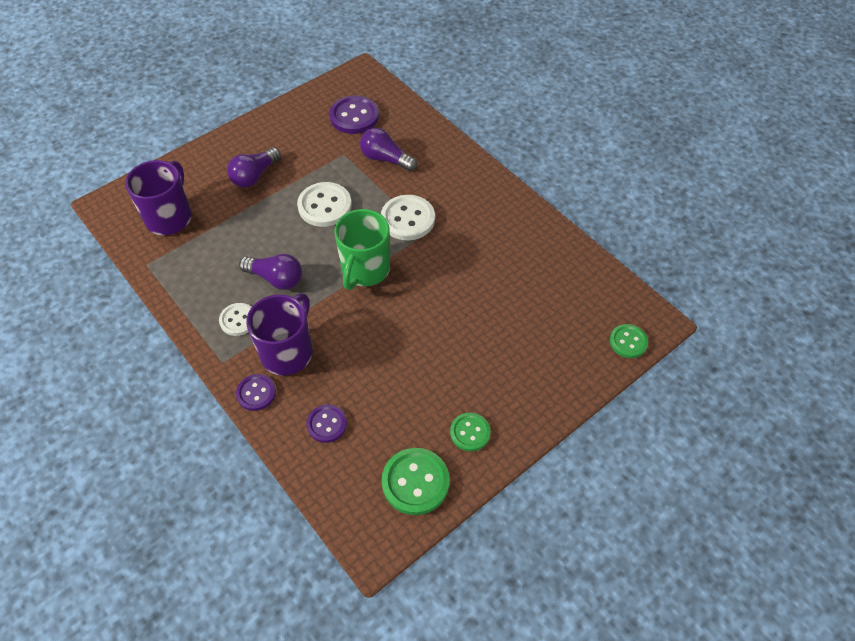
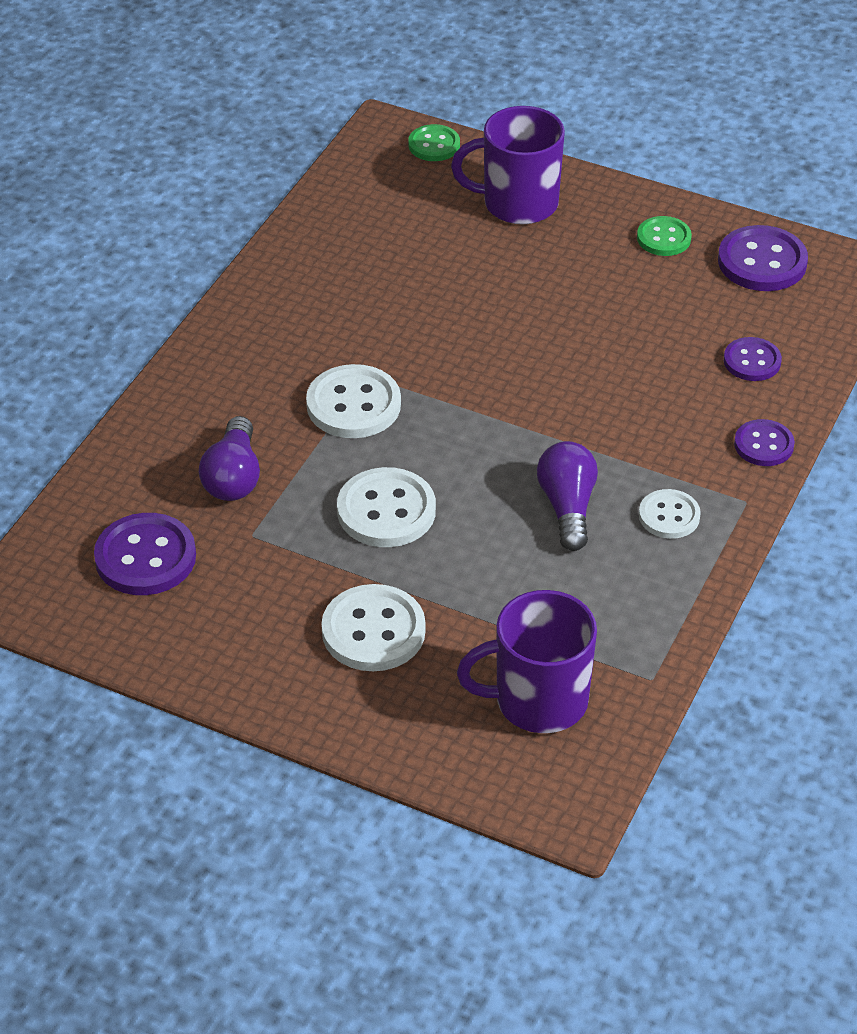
camera: 115 degrees left, 10 degrees down
(254, 176) = (373, 631): purple light bulb -> white button
(288, 352) = (680, 440): purple mug -> purple mug (518, 203)
(365, 270) = (483, 416): green mug -> none
(415, 482) = (762, 262): green button -> purple button

